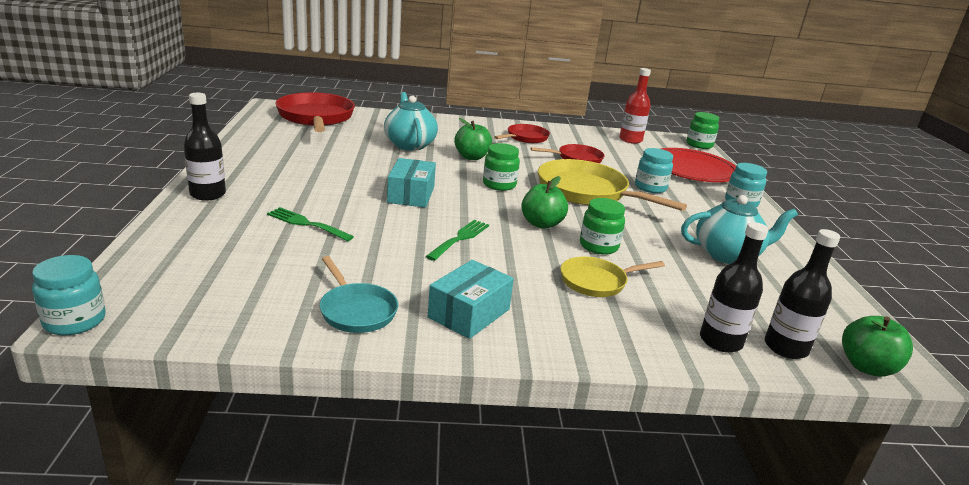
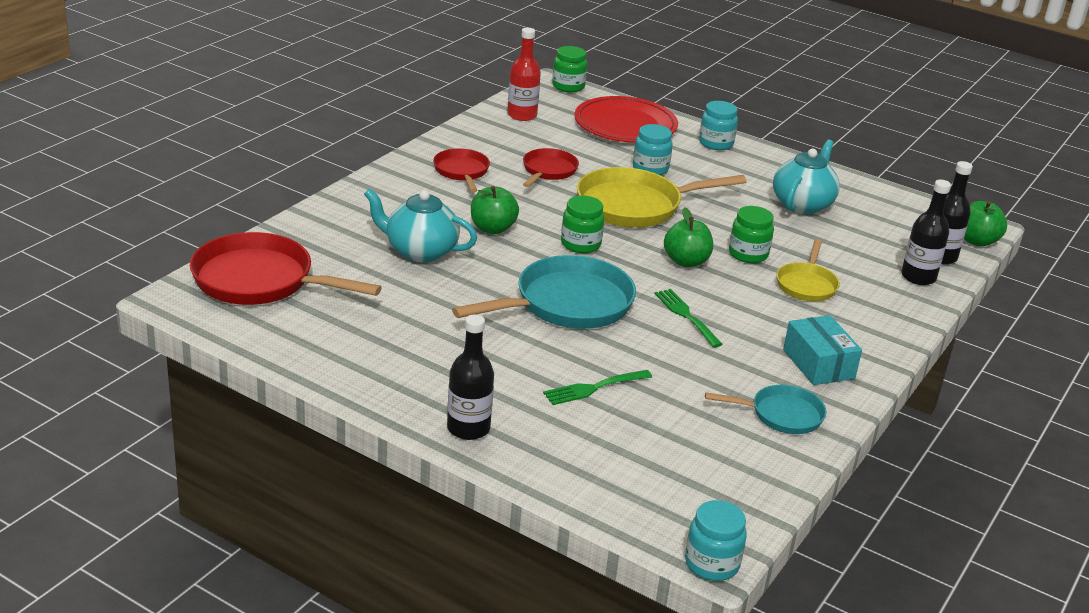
camera: 55 degrees left, 5 degrees up
(411, 195) = (567, 304): turquoise box -> turquoise pan

